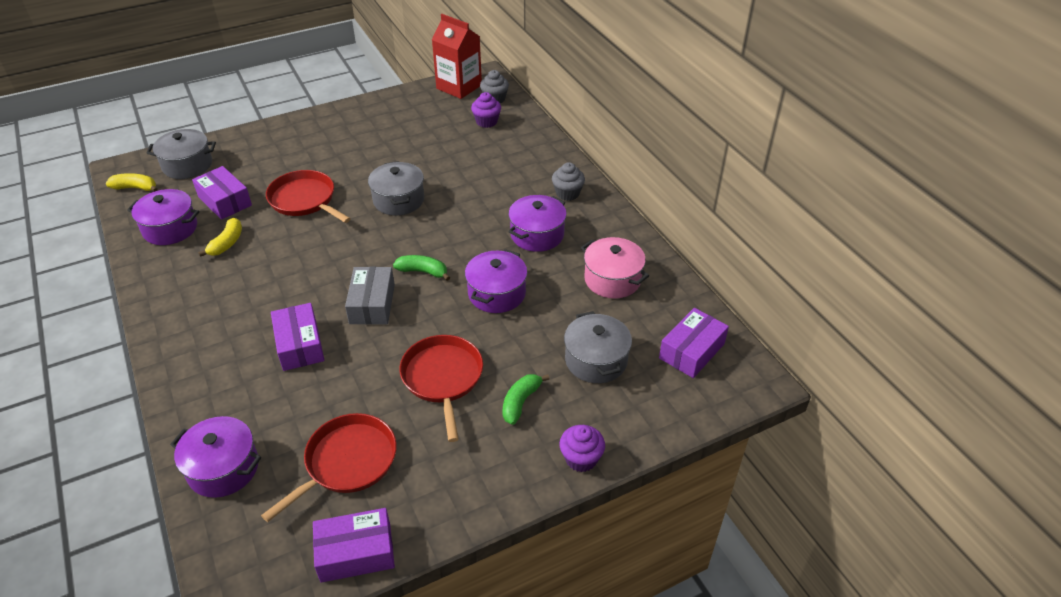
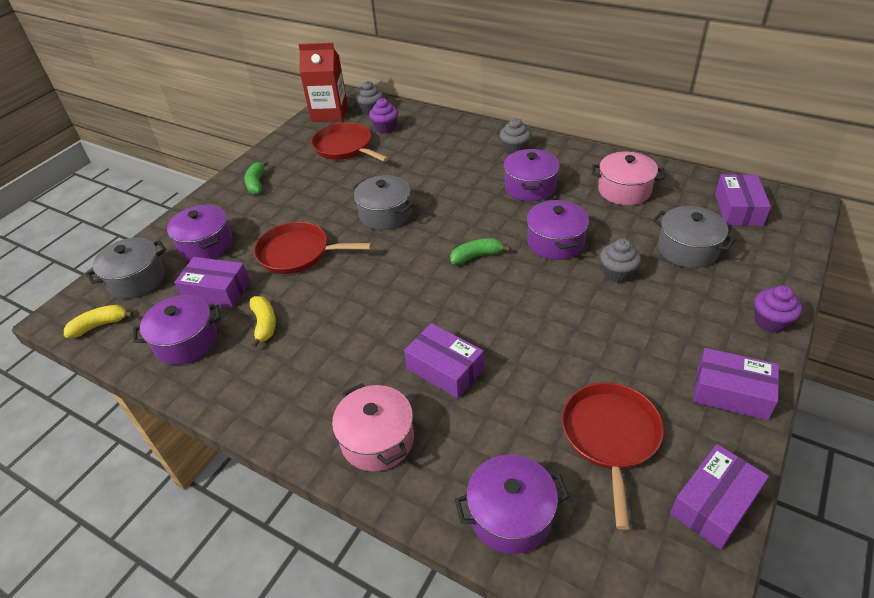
camera: 30 degrees left, 0 degrees up
(204, 367) = (377, 440): none -> pink pot
(254, 160) = (205, 244): none -> purple pot
(372, 304) = (466, 302): grey box -> none
(443, 378) = (597, 325): red pan -> red pan (345, 147)
(473, 490) = (731, 392): none -> purple box
(511, 347) = (617, 273): none -> grey cupcake
(520, 402) = (677, 308): green banana -> green banana (256, 183)

